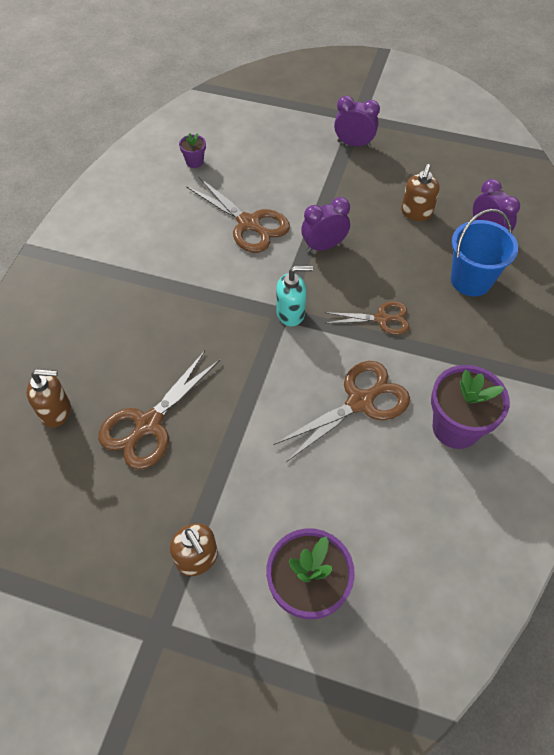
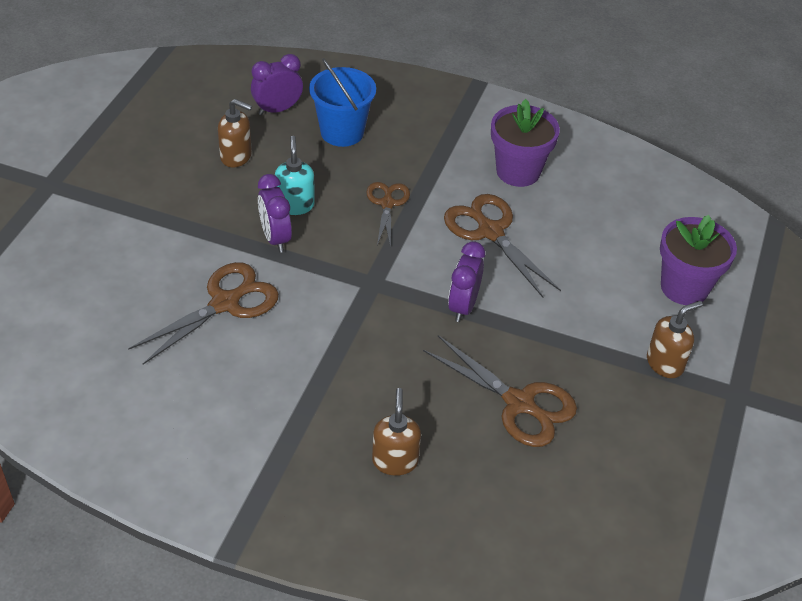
camera: 90 degrees left, 10 degrees down
(56, 411) = (503, 493): brown soap dispenser -> brown soap dispenser (395, 461)
(194, 162) = (90, 356): purple flower pot -> none
(291, 313) = (373, 274): turquoise soap dispenser -> turquoise soap dispenser (295, 205)
(353, 144) = (101, 193): purple clock -> purple clock (463, 306)

